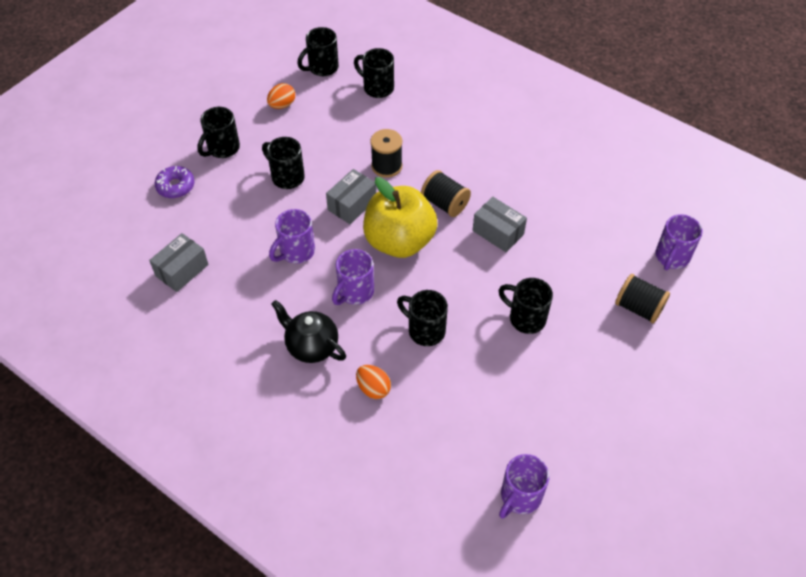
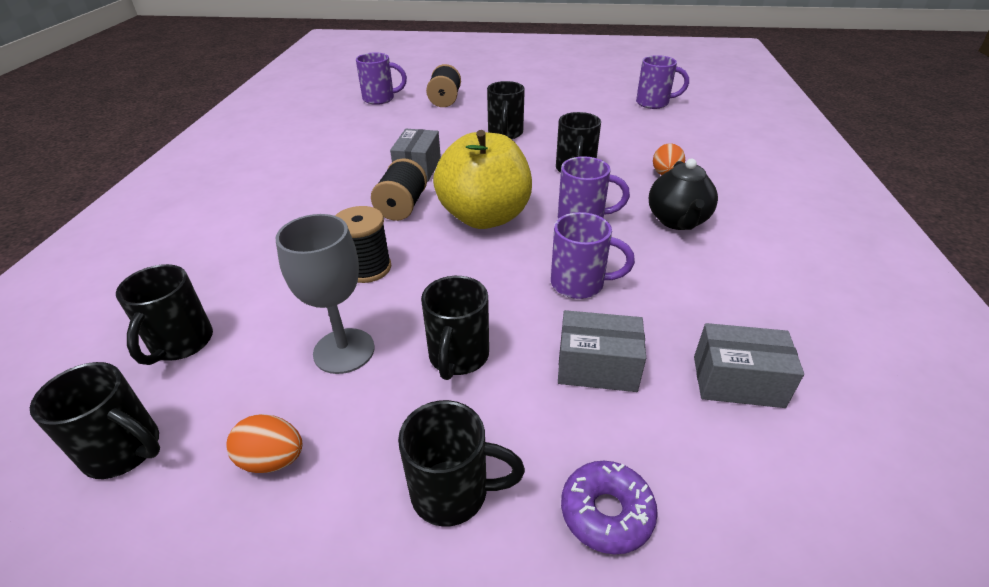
camera: 120 degrees left, 15 degrees down
(325, 139) = (344, 351): none -> grey goblet
(352, 205) = (460, 270): grey box -> grey box (597, 367)

